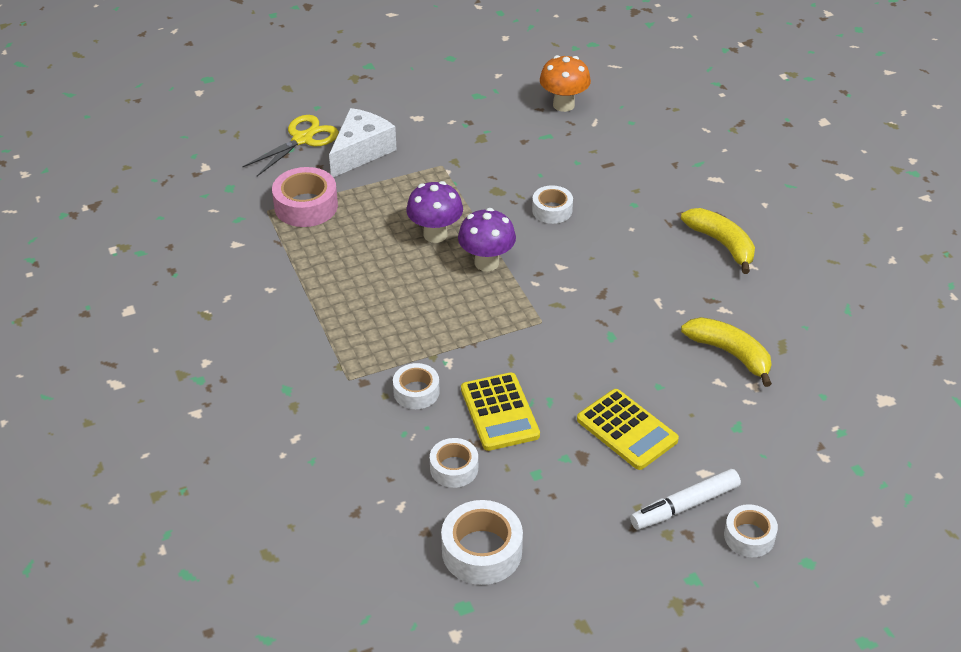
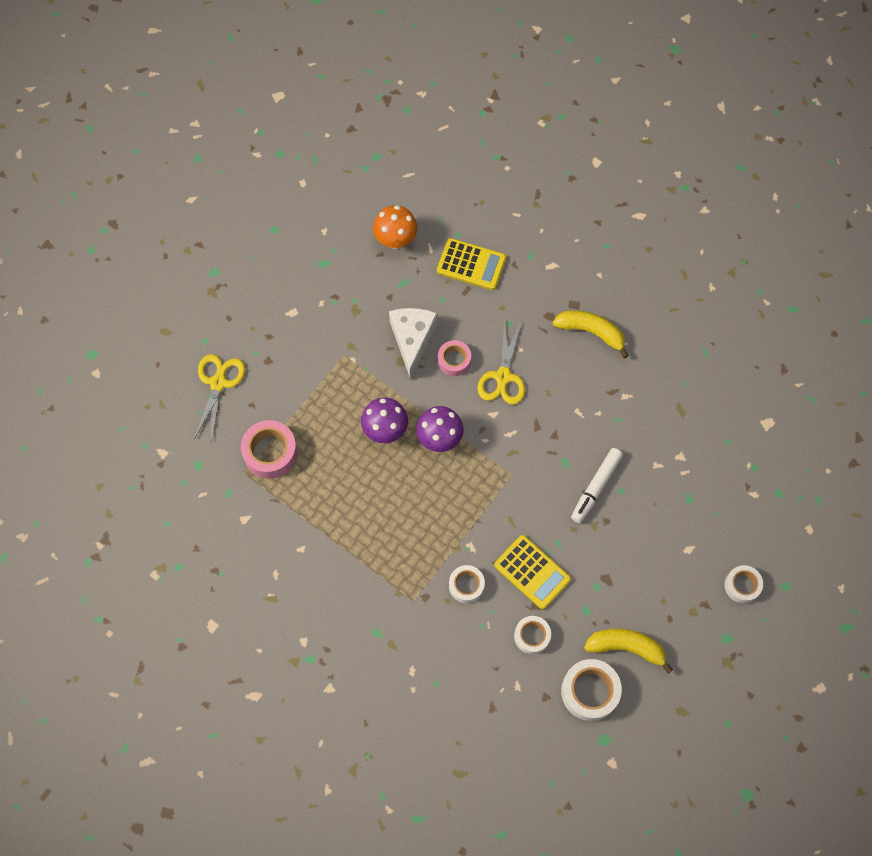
camera: 30 degrees left, 25 degrees up
(361, 151) = (273, 373): white cheese -> white cheese (412, 339)
(552, 210) = (454, 360): white tape -> pink tape
(595, 242) = (503, 376): none -> yellow scissors
(627, 430) = (622, 541): yellow calculator -> yellow calculator (471, 265)
(684, 506) = (691, 584): white marker -> white marker (595, 487)
(730, 354) = (651, 436): yellow banana -> yellow banana (626, 647)

